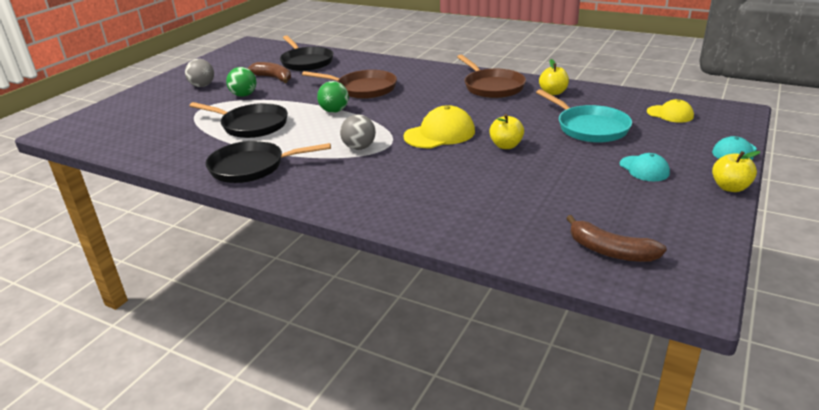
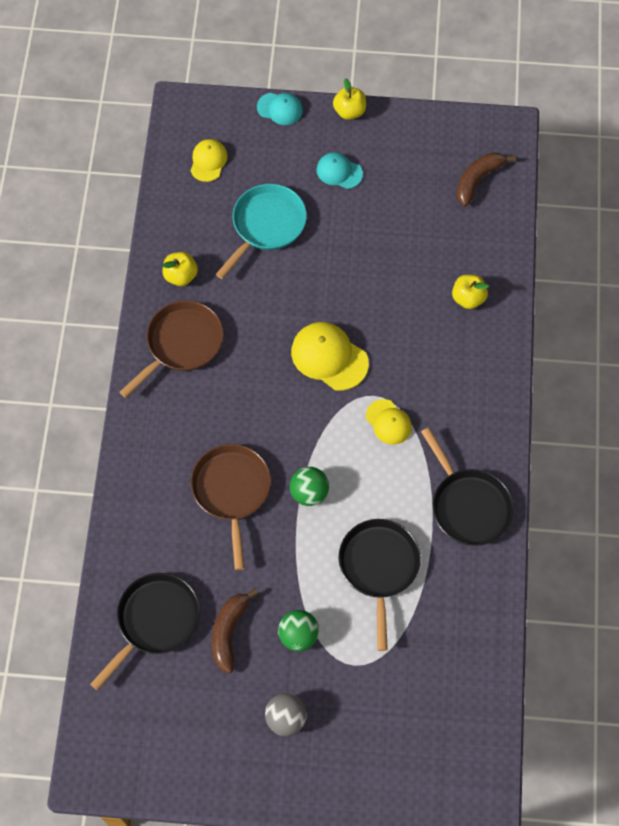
camera: 115 degrees left, 35 degrees up
(359, 148) = (388, 422): grey ball -> yellow cap
(506, 146) = (334, 289): yellow apple -> yellow apple (468, 298)
(610, 251) = (478, 180): brown banana -> brown banana turned 150 degrees counterclockwise
(644, 169) = (339, 172): turquoise cap -> turquoise cap turned 105 degrees counterclockwise

